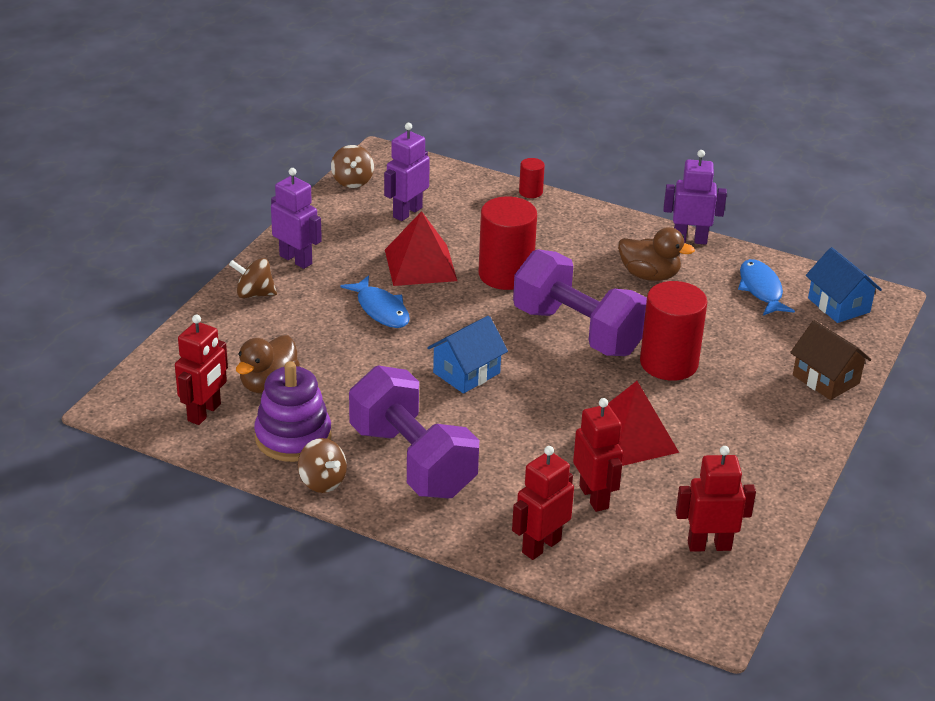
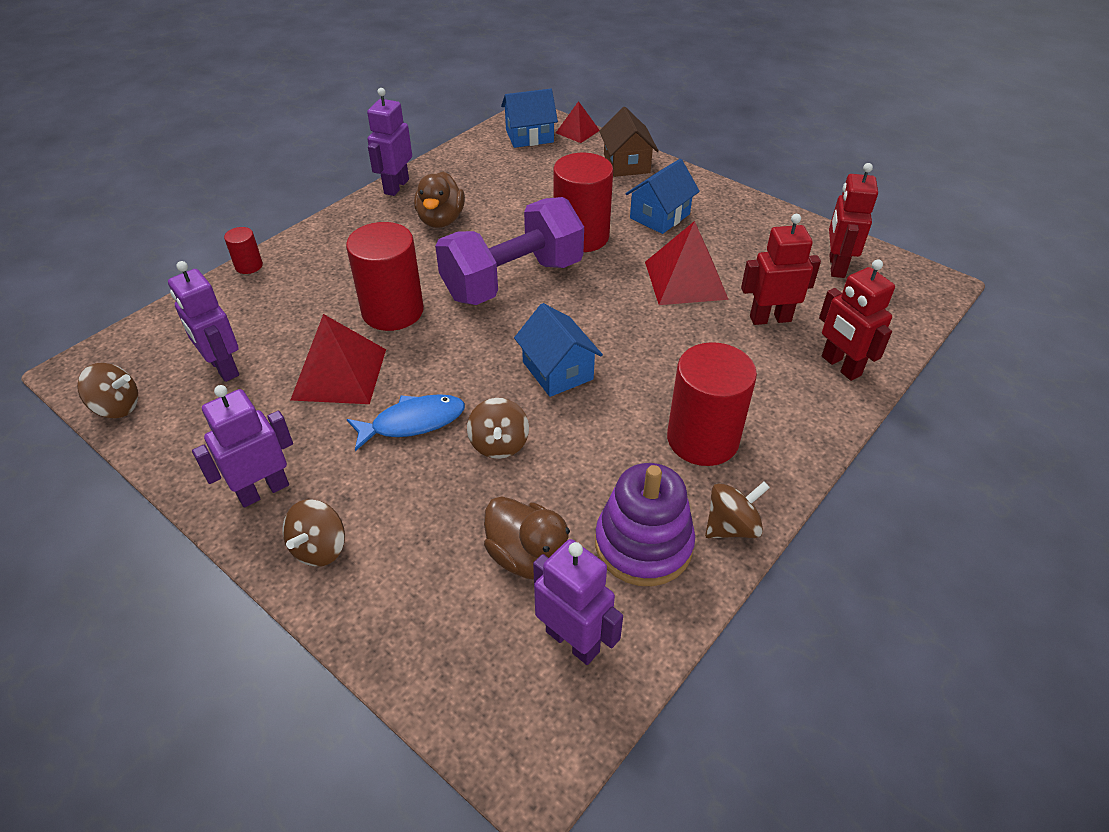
camera: 75 degrees left, 10 degrees up
(204, 413) = (573, 641): red robot -> purple robot
(372, 354) = (499, 444): none -> brown spinning top
(412, 461) = (702, 439): purple dumbbell -> red cylinder
(649, 275) = (441, 220): brown duck -> brown duck turned 150 degrees clockwise
(734, 412) = (659, 216): none -> blue house
(761, 289) = (491, 166): blue fish -> none
(826, 379) = (626, 164): brown house -> brown house turned 75 degrees counterclockwise
(872, 337) = (577, 131): none -> red pyramid

